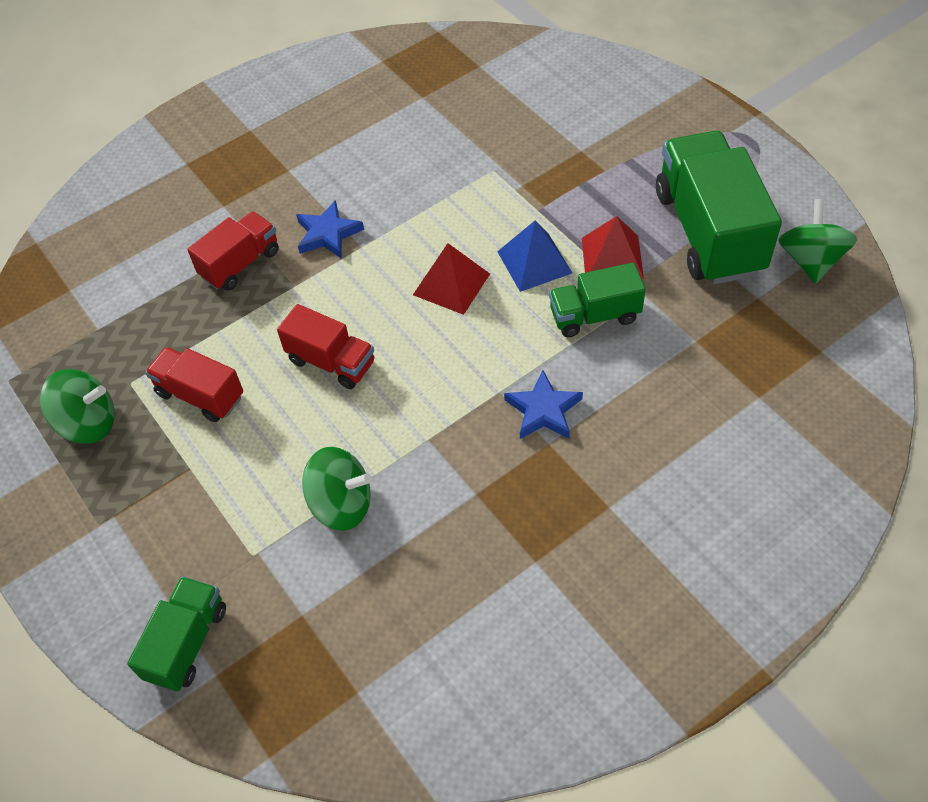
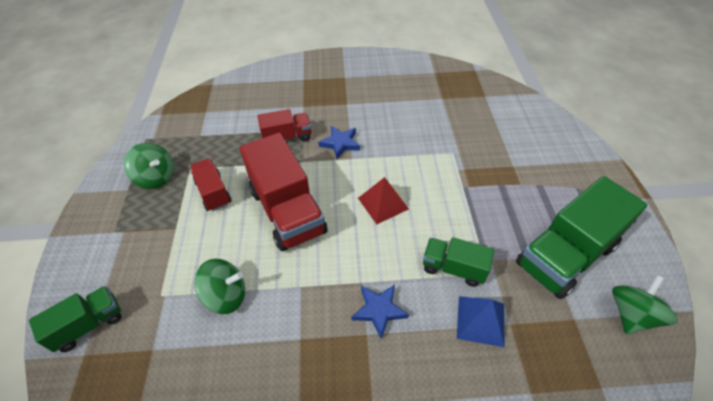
camera: 30 degrees right, 5 degrees down
(331, 362) = (287, 211): red truck -> red truck, size x1.84
(341, 504) = (226, 296): green spinning top -> green spinning top turned 45 degrees counterclockwise
(534, 262) = (439, 216): blue pyramid -> blue pyramid (480, 320)
(612, 258) = (489, 238): red pyramid -> none
(708, 232) = (565, 255): green truck -> green truck turned 150 degrees counterclockwise

